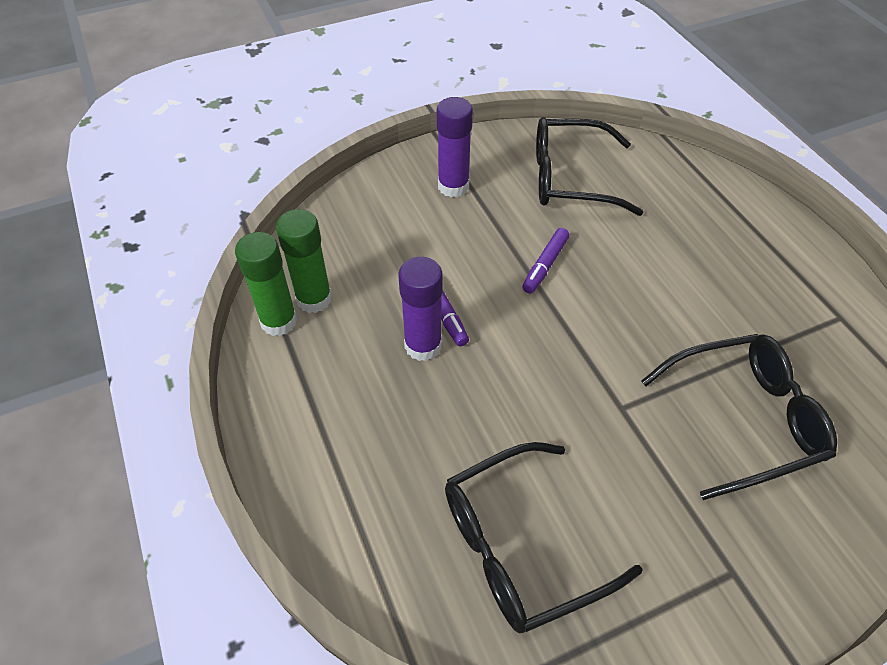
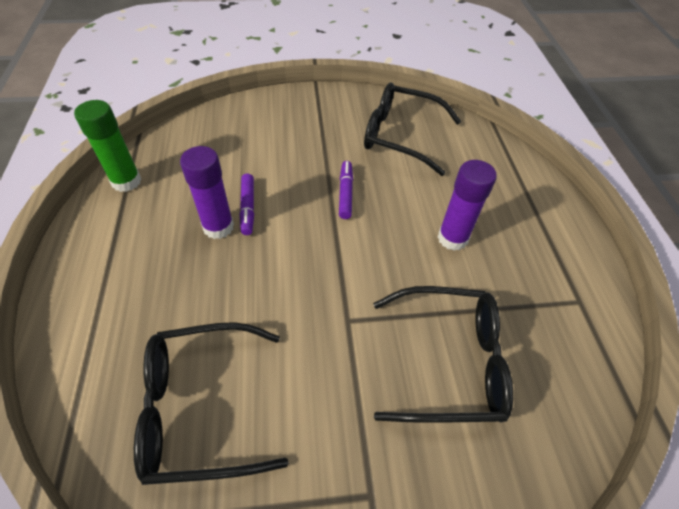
camera: 15 degrees right, 0 degrees up
(314, 299) = (160, 172): green glue stick -> none
(453, 186) = (308, 120): purple glue stick -> purple glue stick (452, 238)
(545, 265) = (345, 193): purple marker -> purple marker turned 135 degrees clockwise

